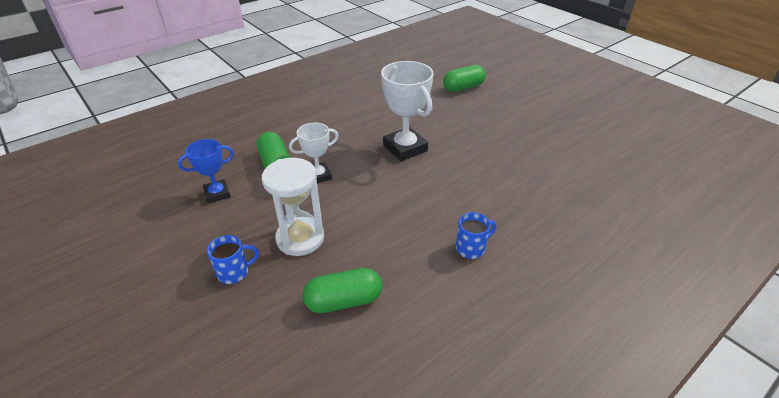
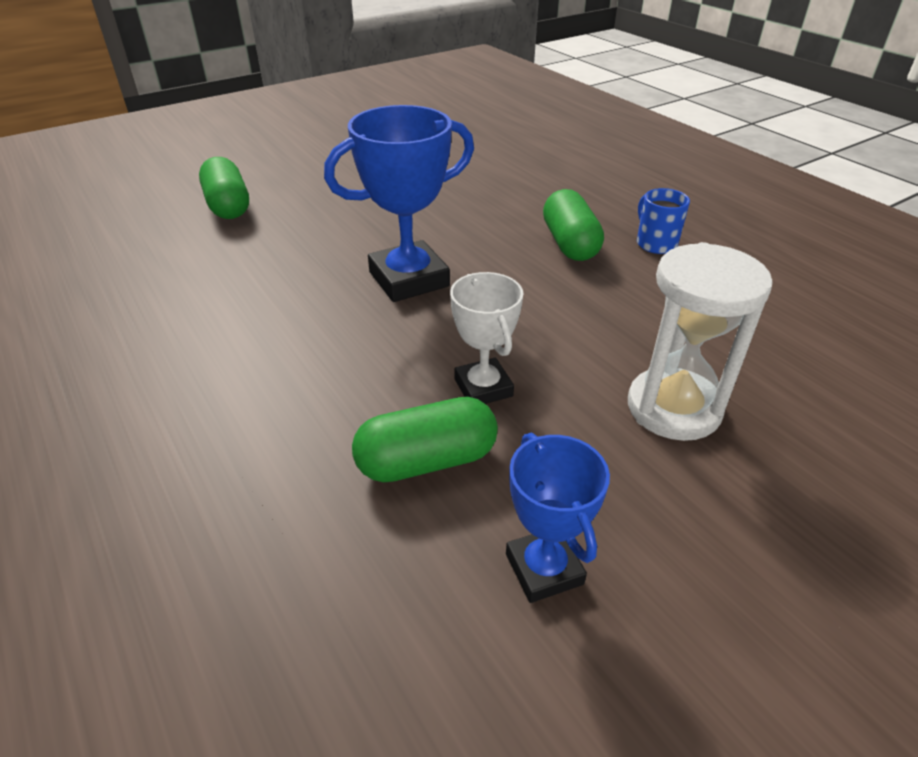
camera: 85 degrees left, 0 degrees up
(234, 272) = (790, 498): blue mug -> none
(344, 301) = (796, 356): green capsule -> green capsule (570, 243)
(405, 148) = (409, 279): white trophy -> blue trophy

